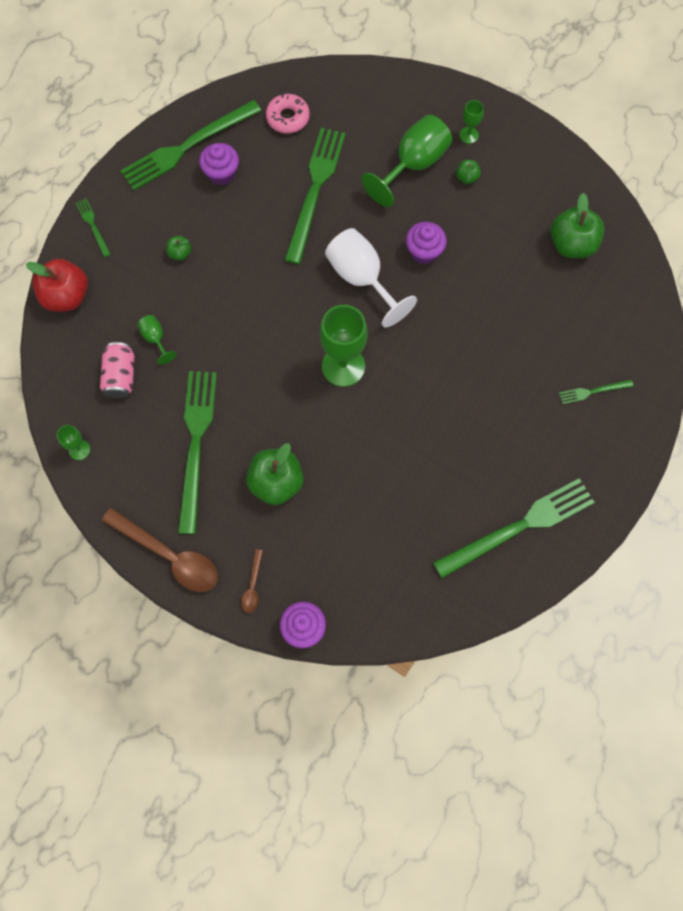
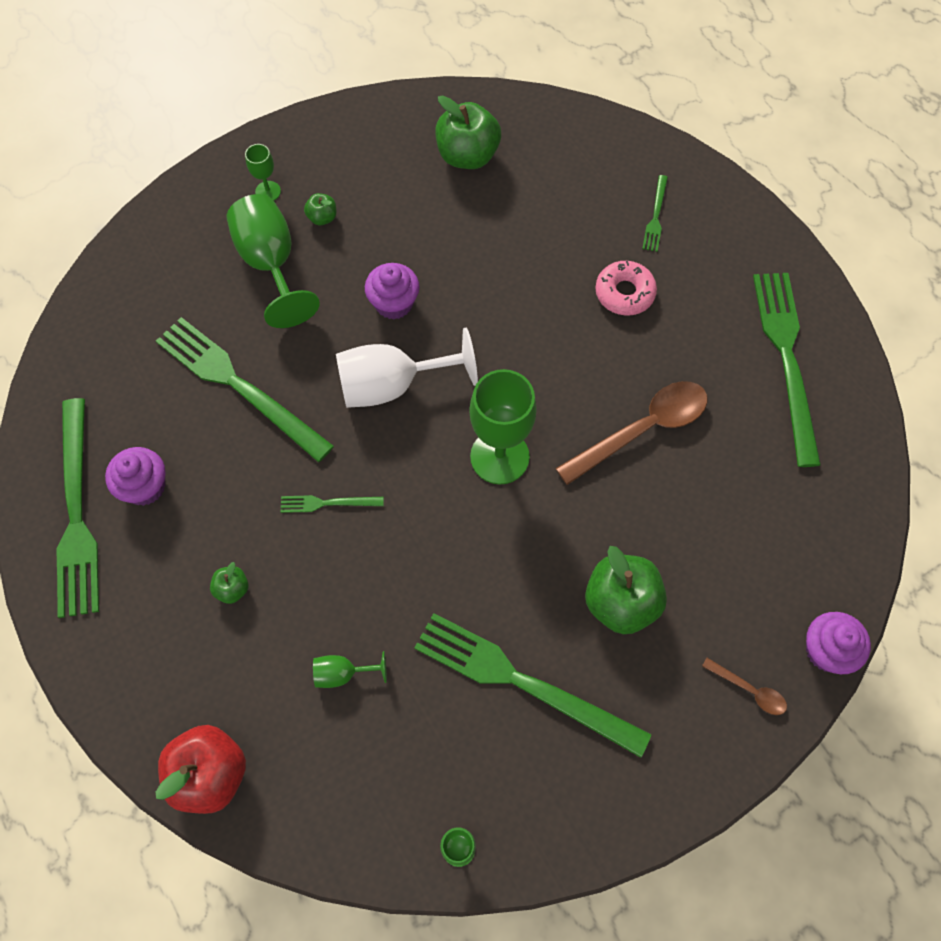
camera: 65 degrees left, 5 degrees down
(93, 226) = (120, 691): green fork -> green fork (327, 503)
(120, 376) = (375, 745): pink can -> none
(169, 556) = (666, 783): brown spoon -> brown spoon (642, 430)
(288, 118) = (115, 373): pink donut -> pink donut (624, 293)

